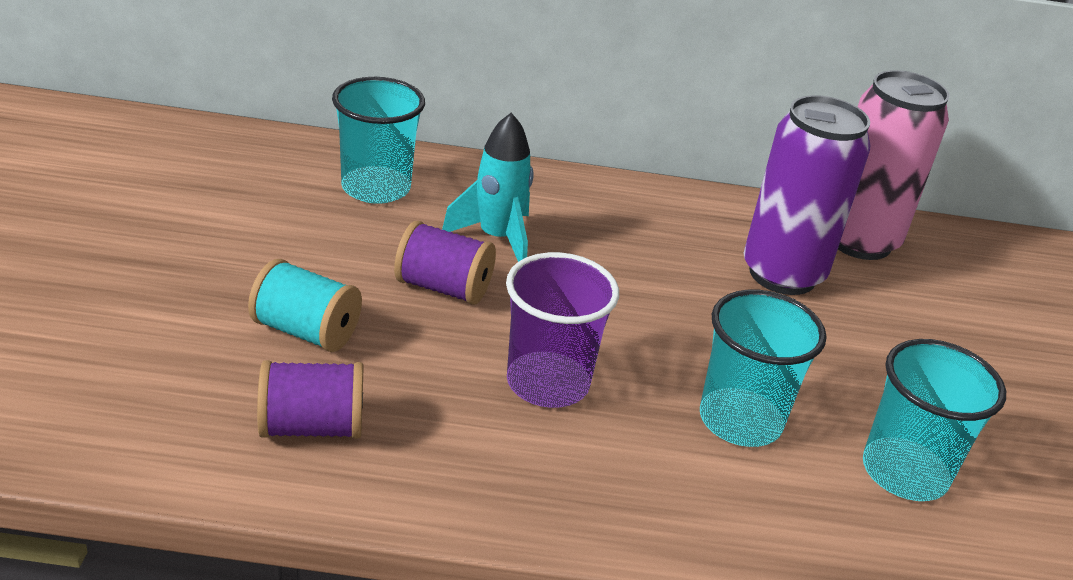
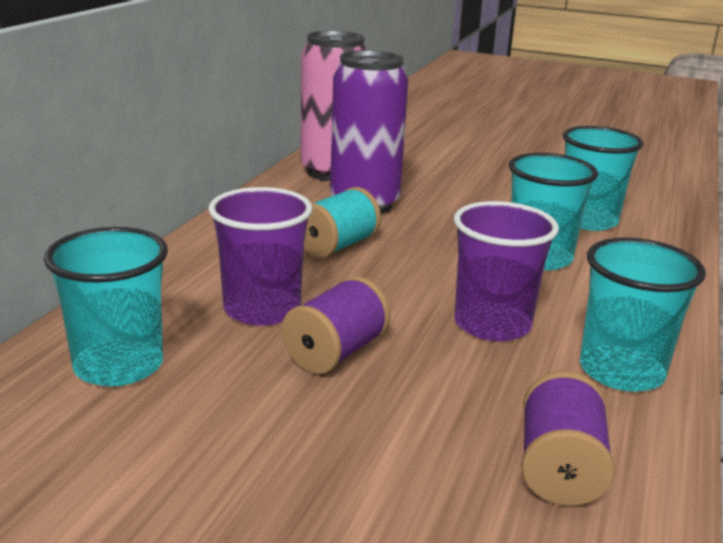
camera: 70 degrees left, 10 degrees down
(306, 331) = (393, 453): turquoise spool -> turquoise spool (337, 246)
(497, 239) = (262, 309): turquoise rocket -> purple cup
(497, 479) = (621, 371): none -> turquoise cup

